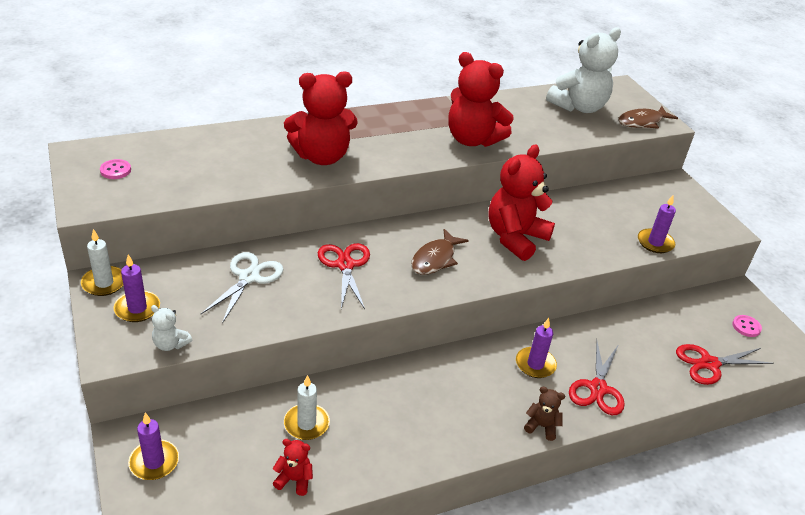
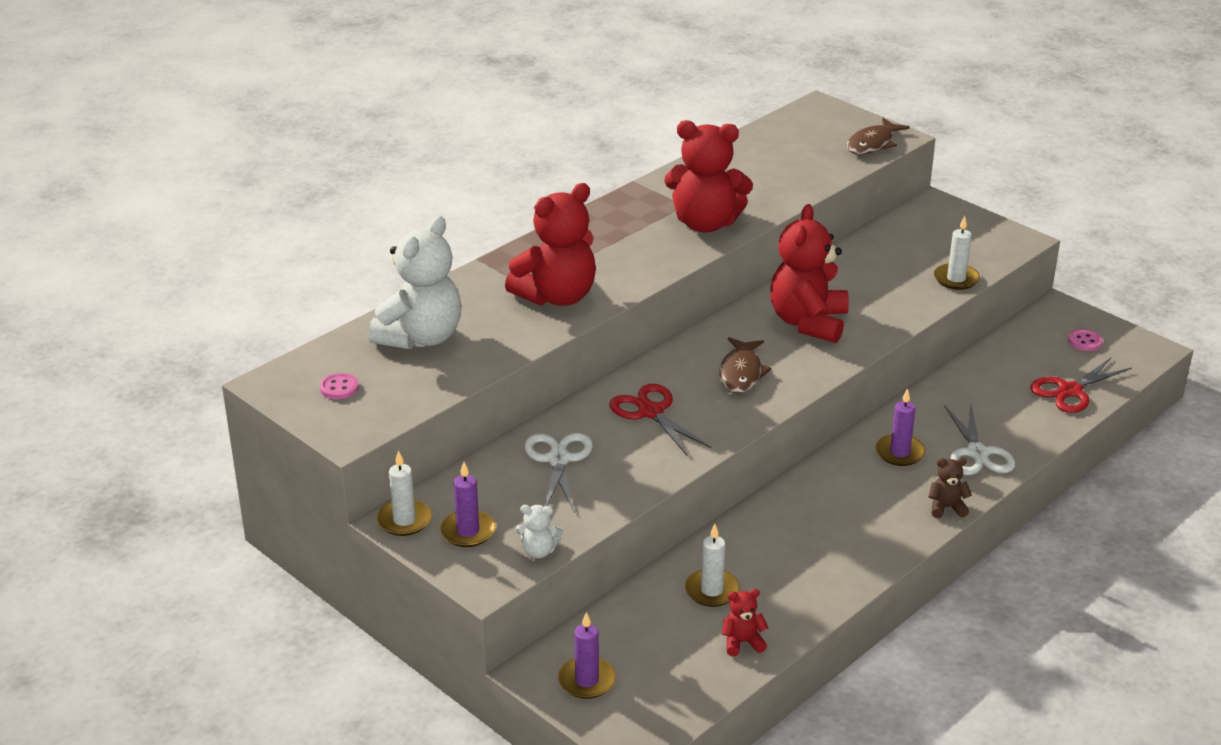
camera: 20 degrees left, 5 degrees down
(578, 107) = (791, 147): white teddy bear -> white teddy bear (421, 337)
(598, 388) = (977, 453): red scissors -> white scissors
(655, 243) = (956, 279): purple candle -> white candle

